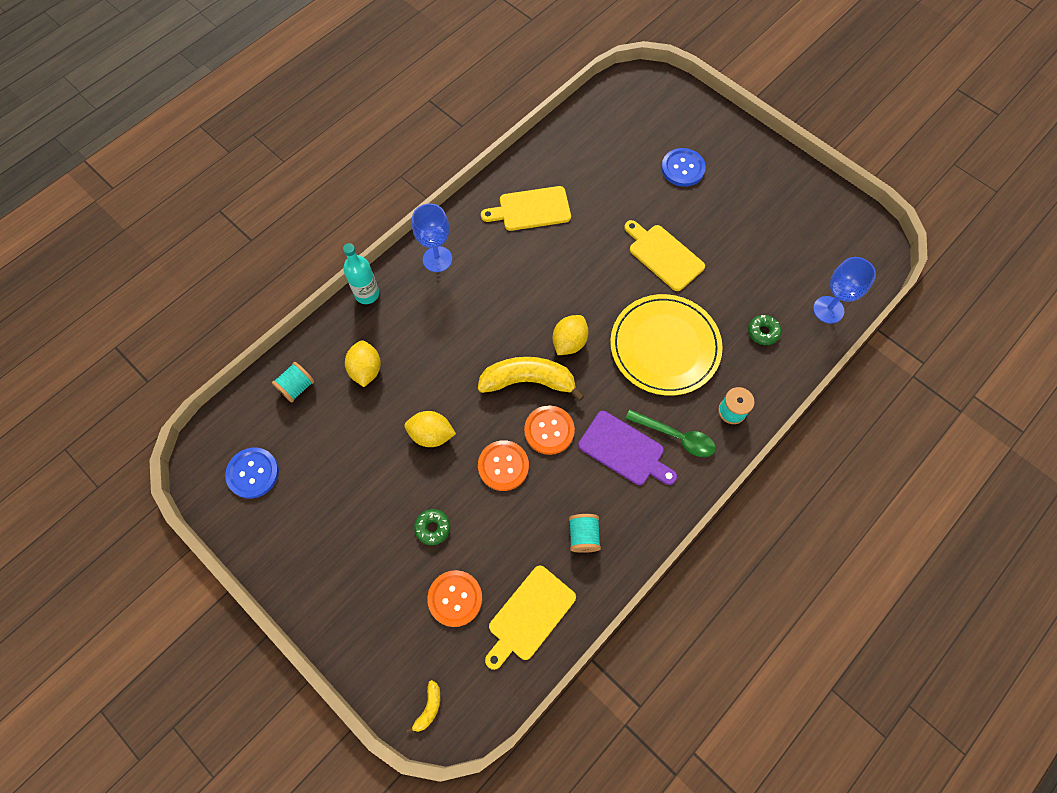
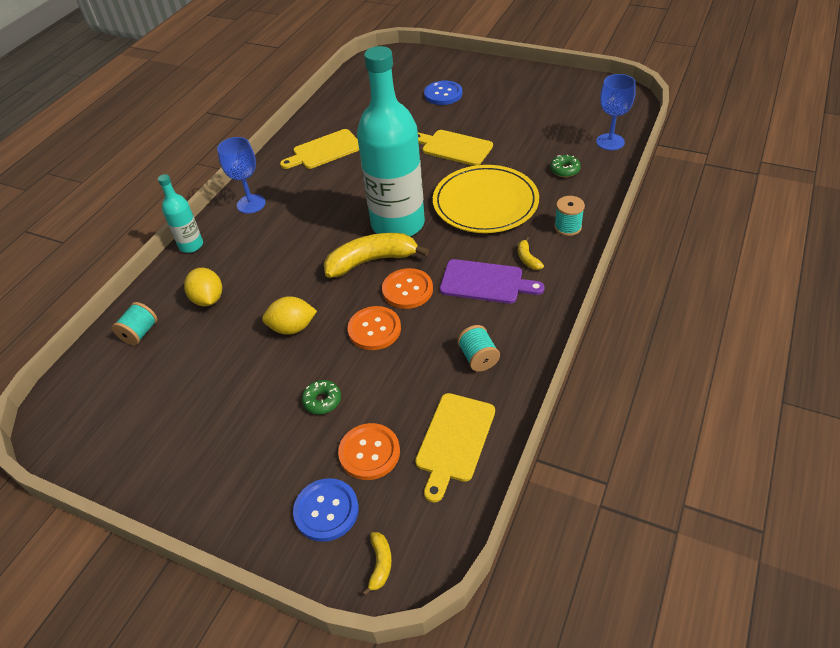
camera: 15 degrees left, 20 degrees down
(253, 473) = (110, 417): blue button -> blue button (326, 510)
(569, 342) = (398, 224): yellow lemon -> turquoise bottle
(676, 436) = (527, 259): green spoon -> yellow banana

